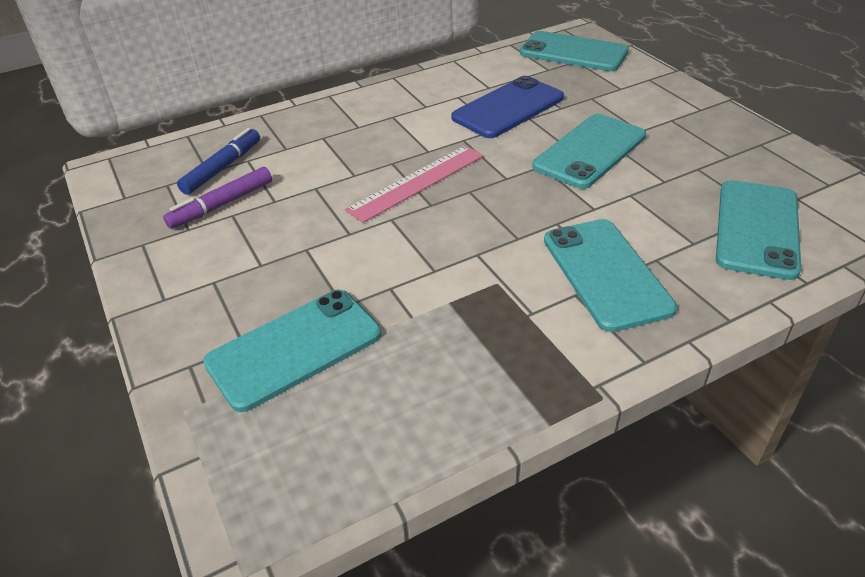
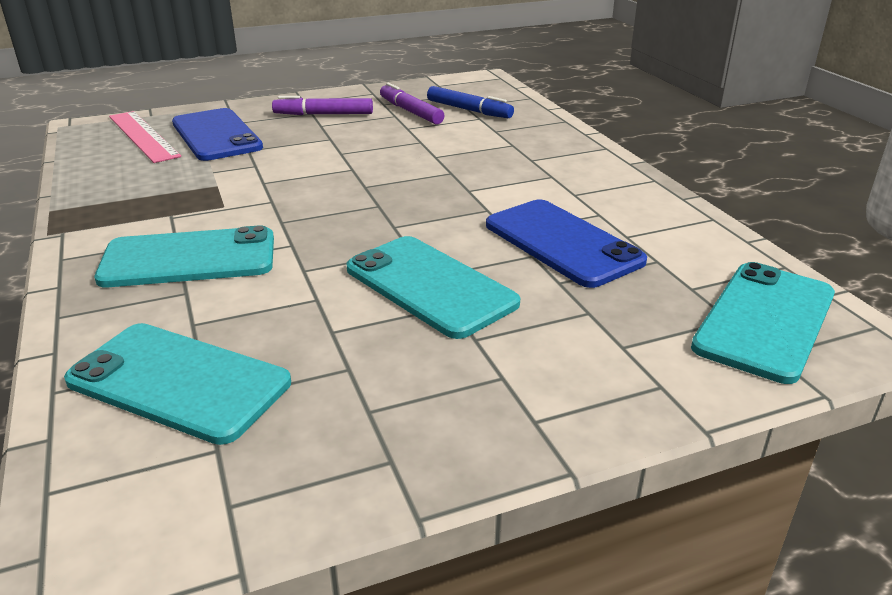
camera: 95 degrees right, 10 degrees down
(222, 269) = (324, 114): none -> purple marker
(294, 348) = (216, 135): turquoise phone -> blue phone
(417, 182) = (407, 181): pink ruler -> pink ruler (143, 136)

